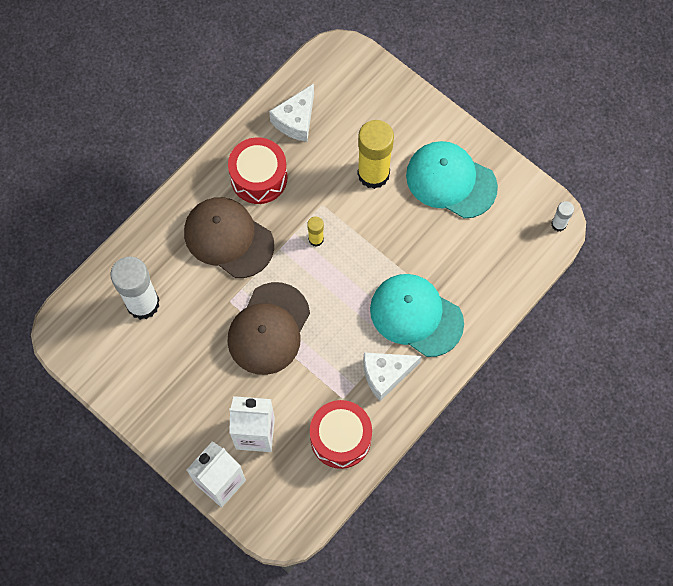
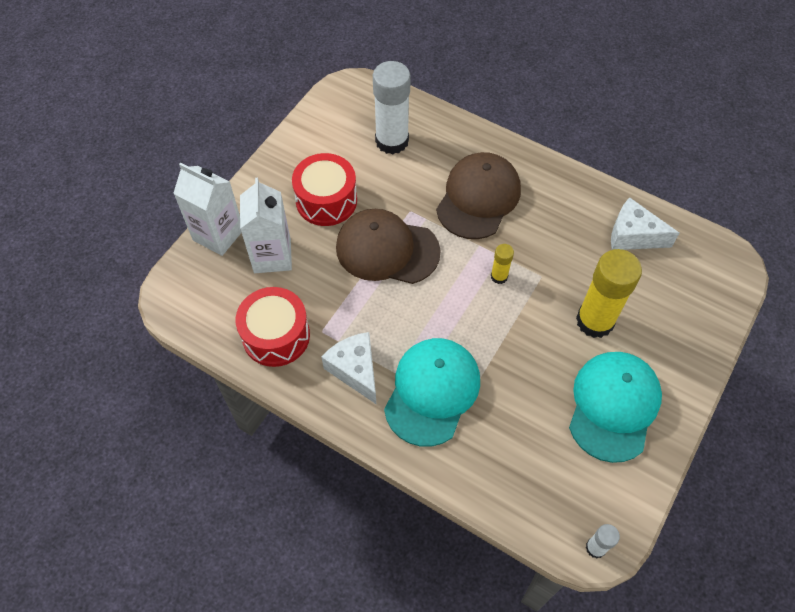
camera: 80 degrees right, 10 degrees down
(259, 177) = (554, 213): red drum -> red drum (326, 200)

